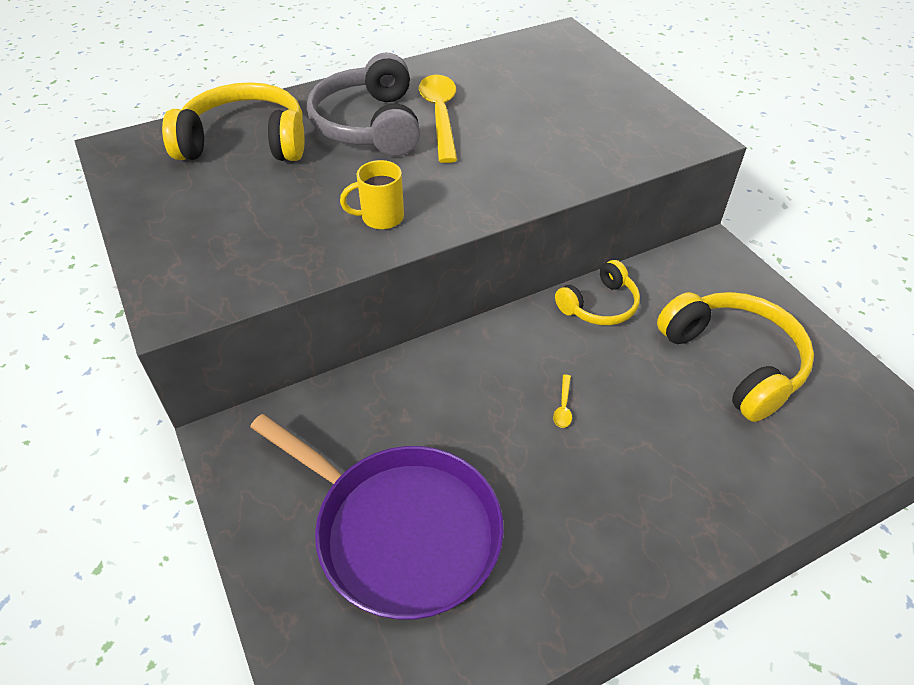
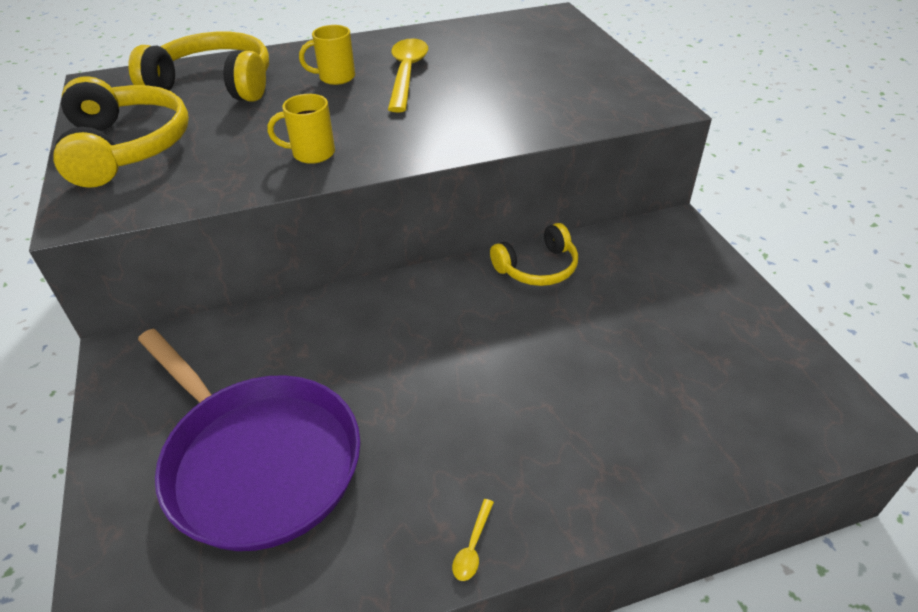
camera: 10 degrees right, 5 degrees down
(369, 125) = (335, 77): grey headphones -> yellow mug
(563, 406) = (468, 359): yellow spoon -> yellow spoon (472, 546)
(734, 361) = (667, 334): yellow headphones -> yellow headphones (127, 147)

